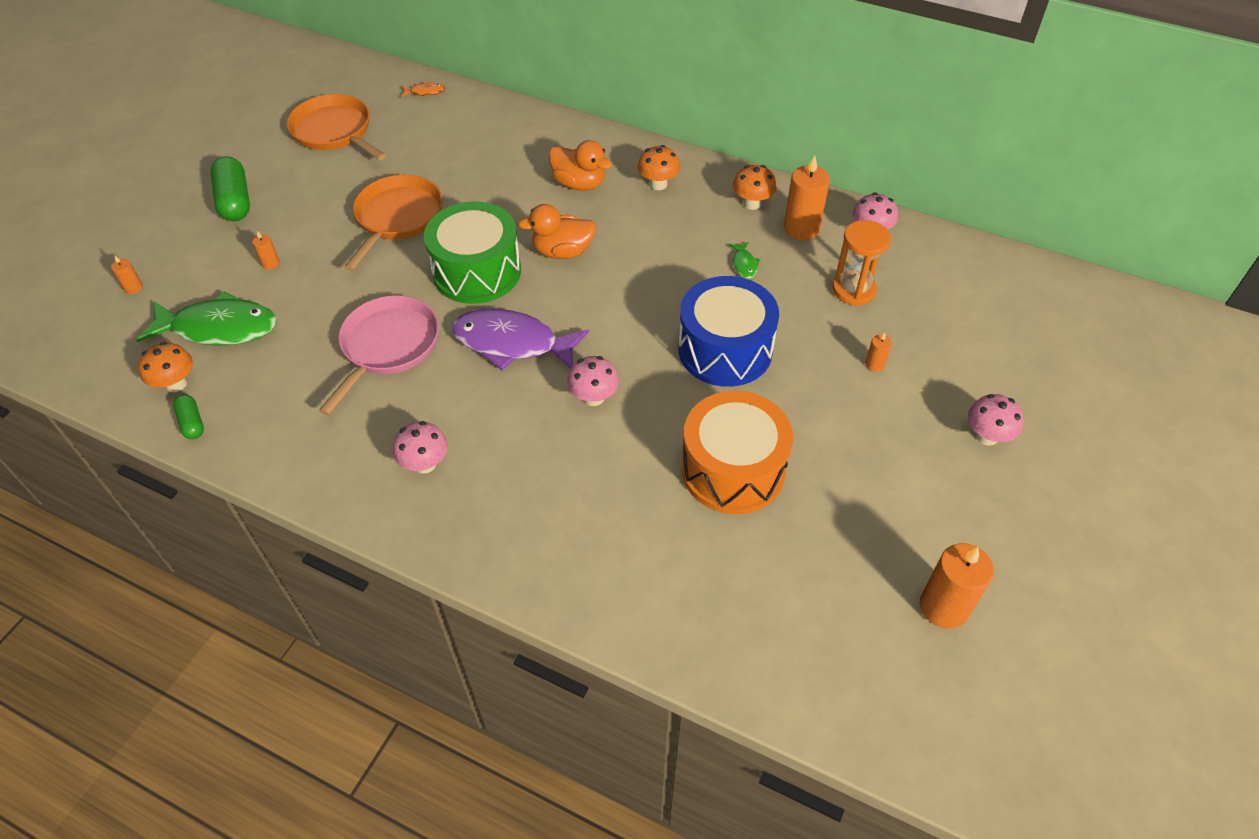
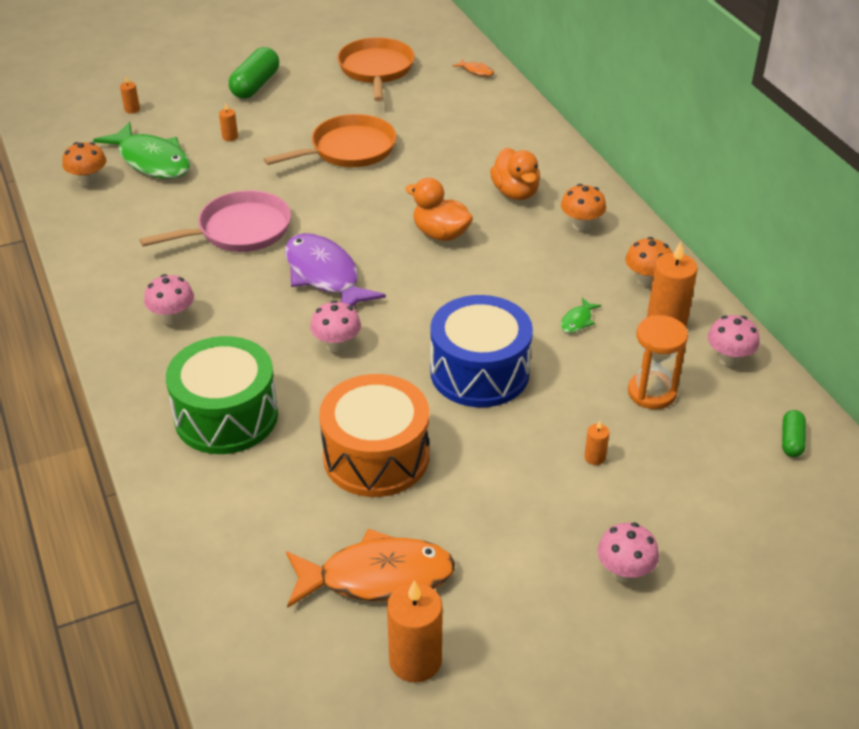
camera: 40 degrees right, 10 degrees down
(192, 423) = (70, 209): green capsule -> green capsule (791, 441)
(477, 271) = (360, 214): green drum -> green drum (226, 416)
(846, 564) = (377, 577): none -> orange fish

